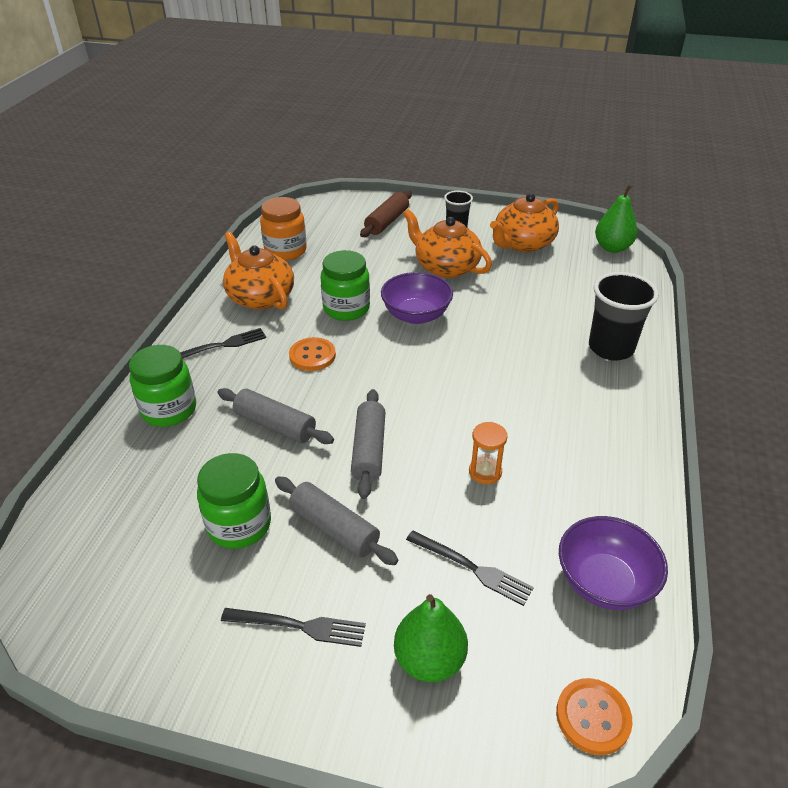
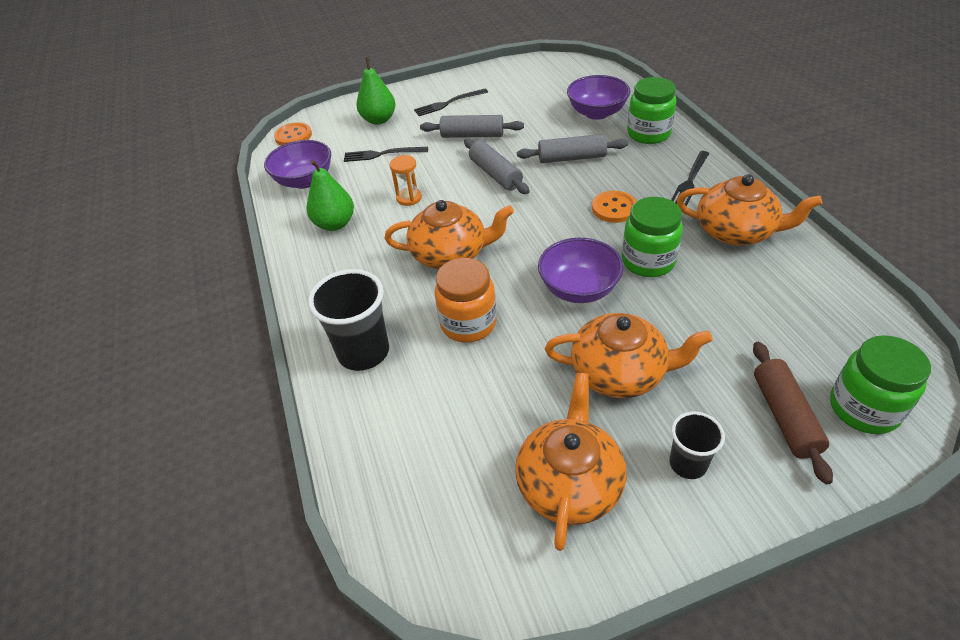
camera: 150 degrees right, 5 degrees up
(165, 471) = (596, 113): none -> purple bowl
(239, 525) = (523, 115): green jar -> green jar (864, 408)
(285, 251) = (809, 294): orange jar -> orange jar (468, 323)
(489, 388) = (450, 254): none -> orange teapot
(612, 248) = (437, 559): green pear -> green pear (335, 224)

